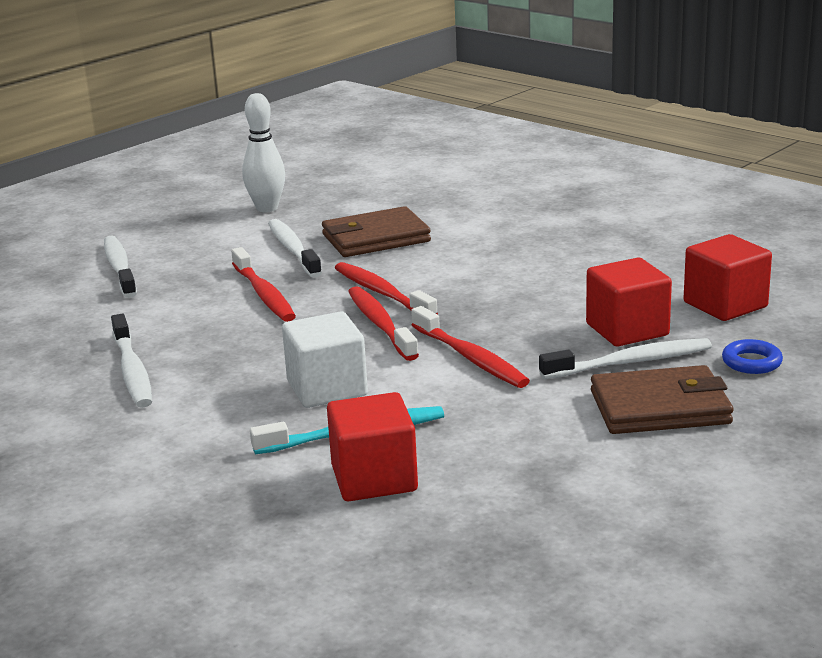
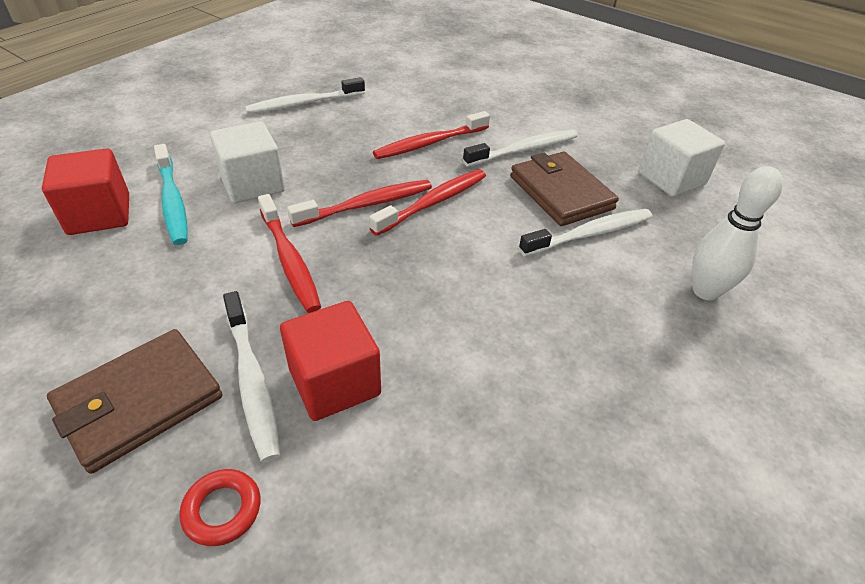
camera: 80 degrees right, 20 degrees up
(119, 268) = (475, 81): white toothbrush -> white toothbrush (589, 234)
(267, 208) = (614, 130): white bowling pin -> white bowling pin (705, 291)
(361, 194) = (671, 178): none -> white cube
(470, 358) = (289, 260): red toothbrush -> red toothbrush turned 75 degrees counterclockwise
(660, 407) = (140, 401): brown wallet -> brown wallet turned 60 degrees clockwise
(725, 305) = (400, 496): red cube -> none
(751, 362) = (222, 510): blue ring -> red ring

